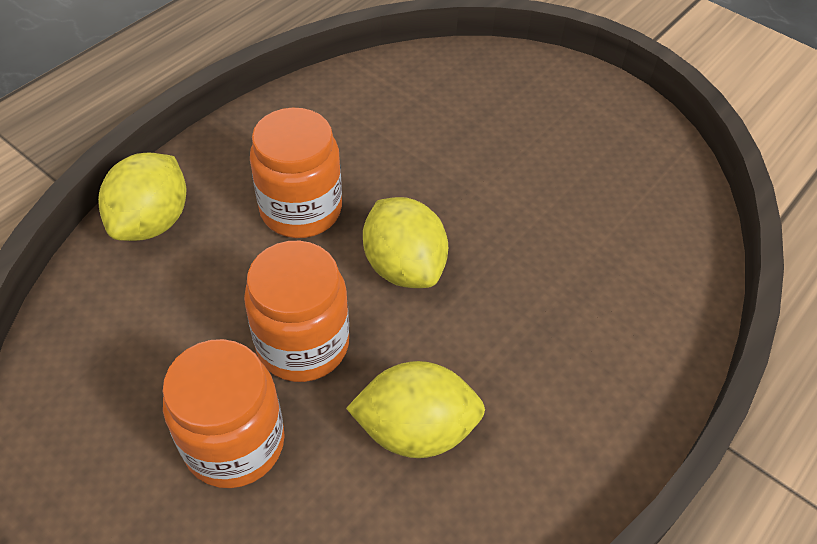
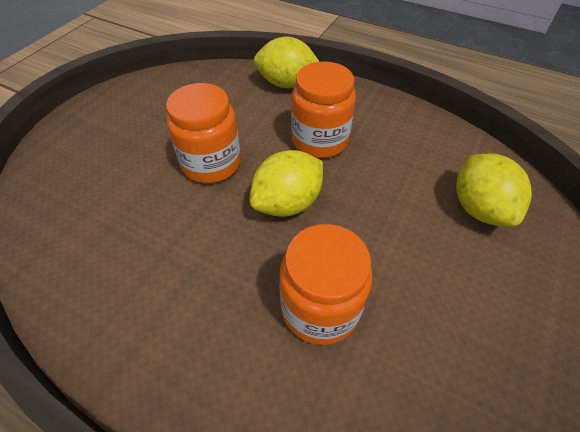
camera: 80 degrees right, 0 degrees up
(234, 443) = (141, 149): orange jar -> orange jar (320, 308)
(416, 430) = (151, 232): yellow lemon -> yellow lemon (479, 208)

